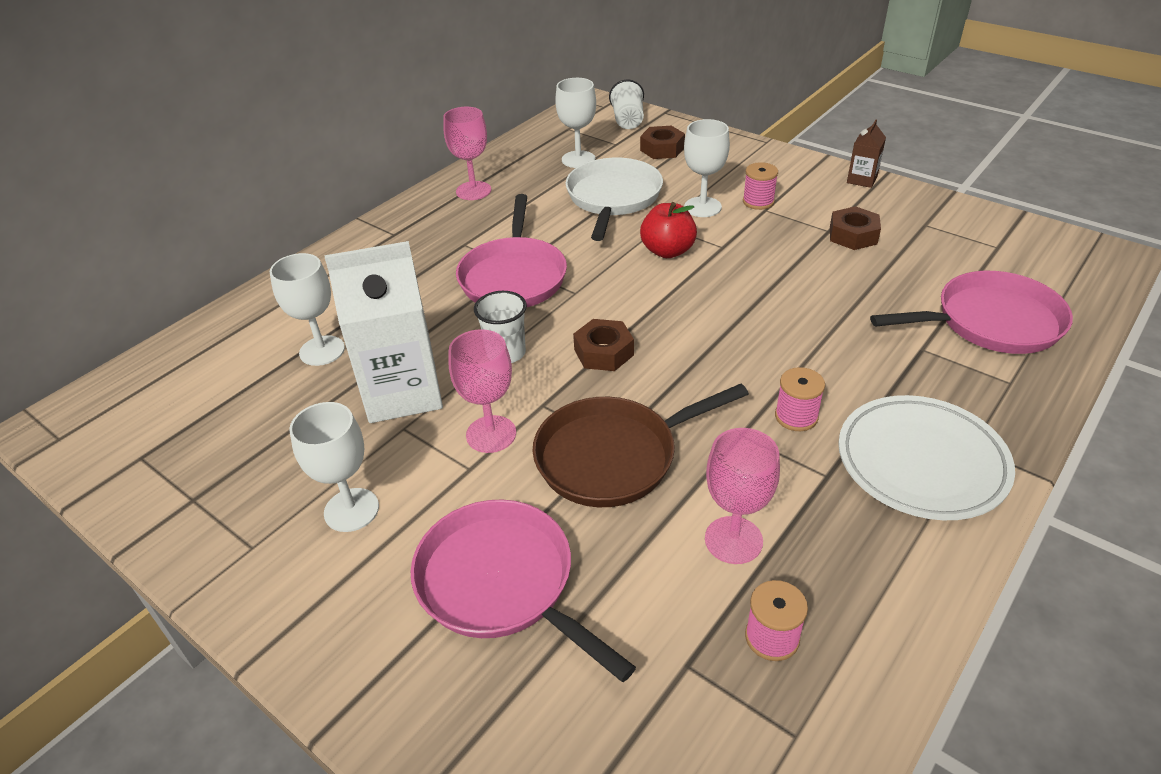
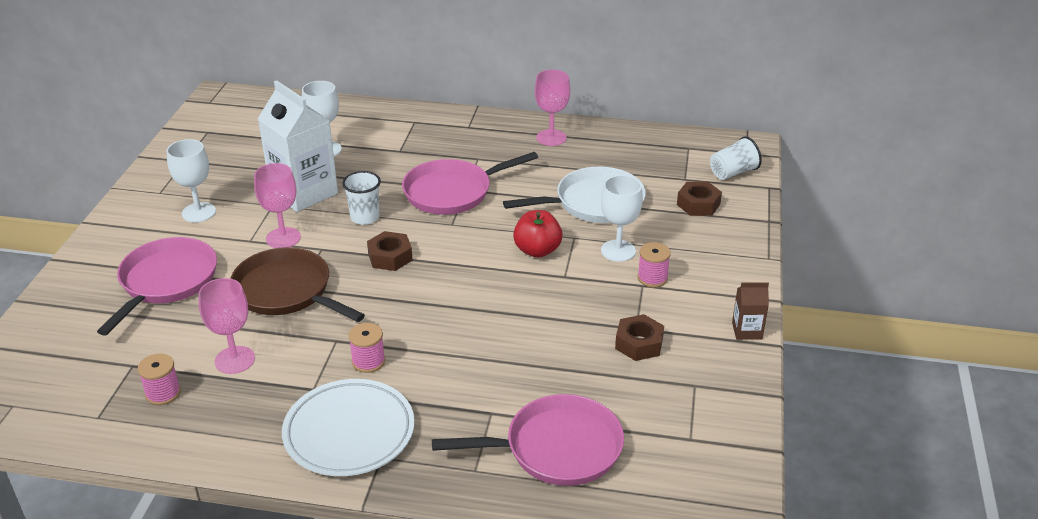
camera: 60 degrees right, 5 degrees down
(578, 159) = (641, 168): white goblet -> none
(991, 322) = (556, 448): pink pan -> pink pan turned 60 degrees counterclockwise

